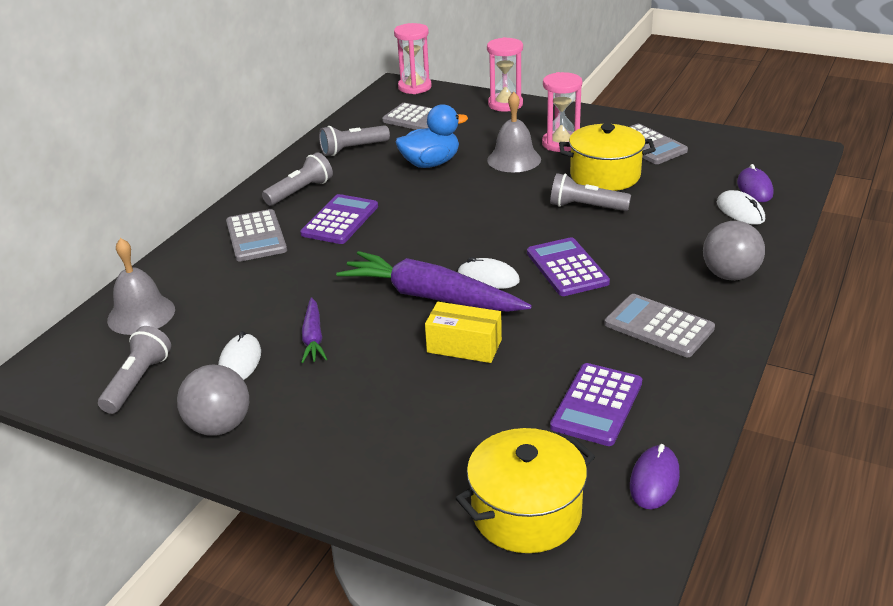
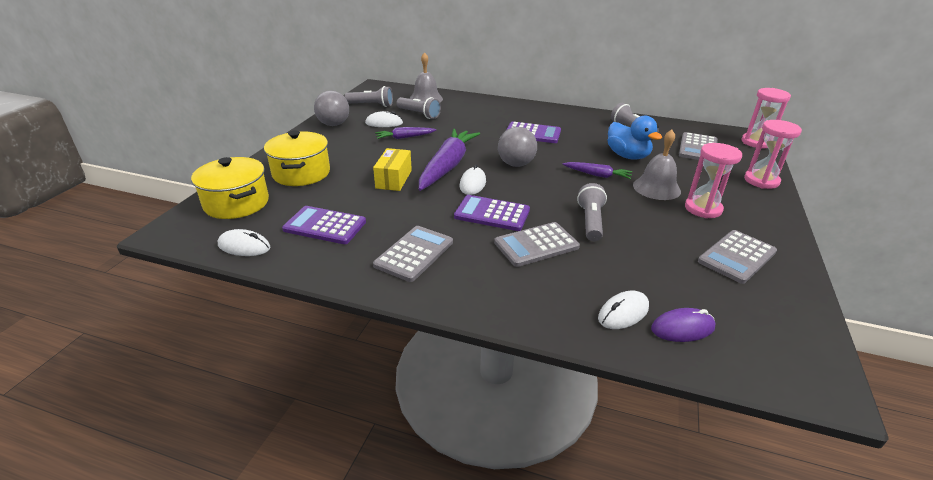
camera: 80 degrees right, 0 degrees up
(256, 236) = (506, 114): grey calculator -> grey calculator (536, 245)
(300, 191) = (564, 120): grey flashlight -> grey flashlight (419, 114)
(478, 189) = (597, 175): none -> purple carrot
(567, 268) = (492, 214): purple calculator -> purple calculator turned 135 degrees counterclockwise
(605, 175) = (654, 231): yellow pot -> yellow pot (301, 173)
(654, 480) = (244, 246): purple mouse -> white mouse
(730, 275) = (496, 296): grey ball -> grey ball (516, 164)

